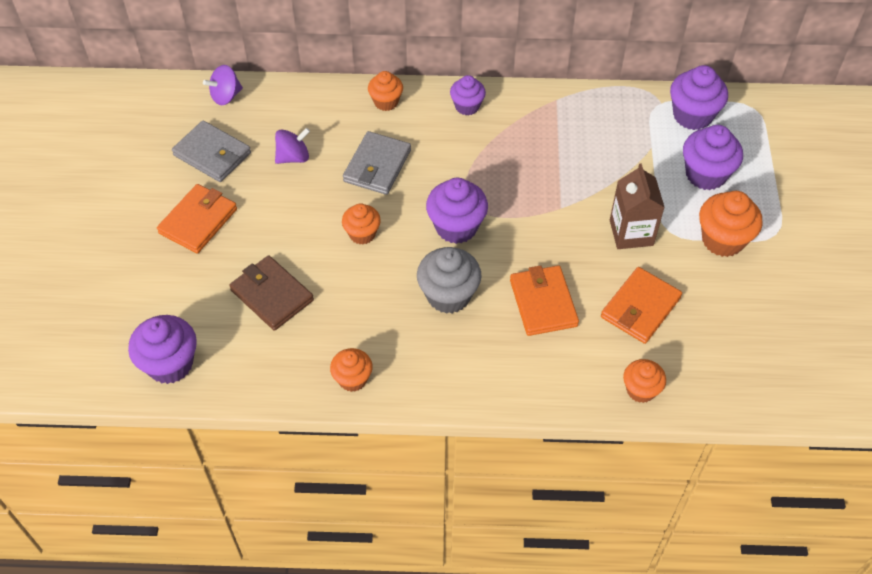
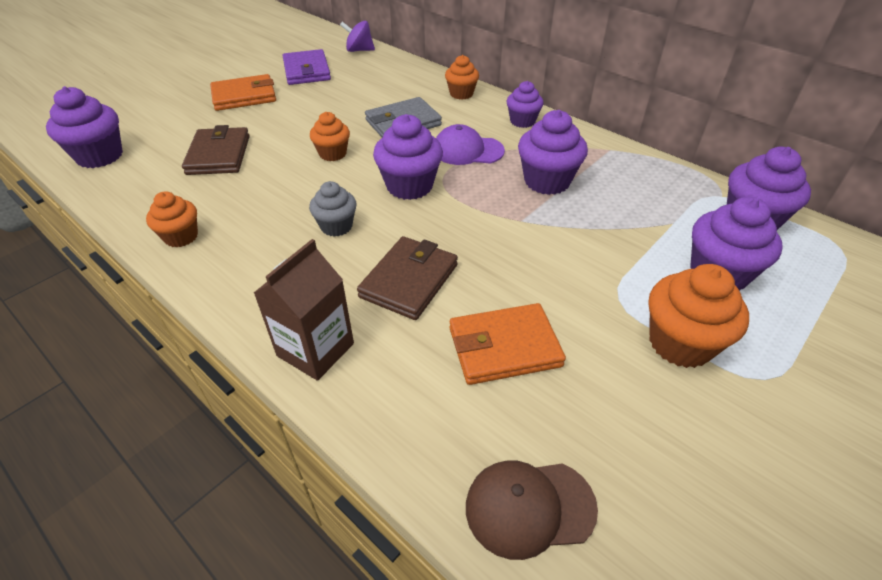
camera: 40 degrees right, 10 degrees down
(212, 154) = (307, 71): grey wallet -> purple wallet
(293, 157) = (353, 93): purple spinning top -> none
(448, 295) = (336, 226): grey cupcake -> grey cupcake, size x0.63
(459, 165) = (467, 150): none -> purple cap
(543, 160) = (547, 181): none -> purple cupcake
(543, 303) = (409, 281): orange wallet -> brown wallet
(631, 233) = (572, 276): brown carton -> brown carton (315, 349)
(641, 390) = (406, 429): orange cupcake -> none
(730, 382) = (529, 507): none -> brown cap

